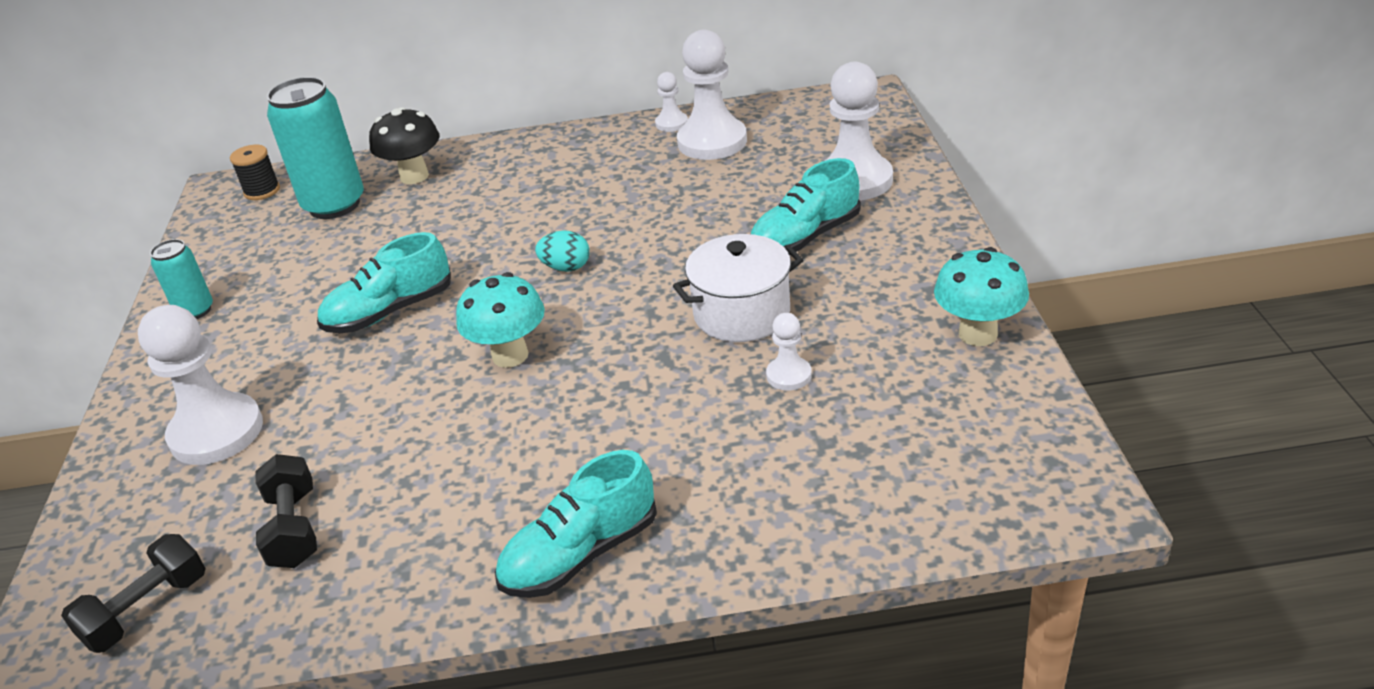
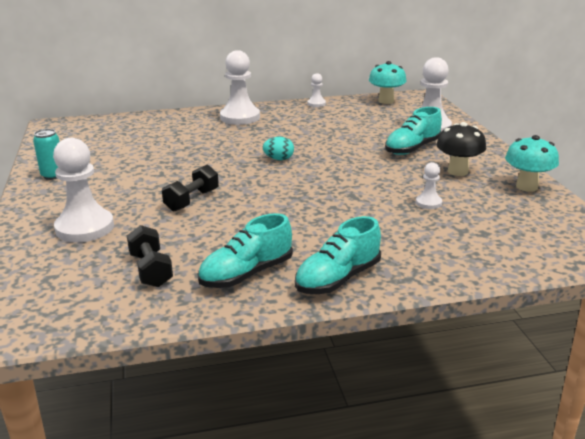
camera: 10 degrees left, 10 degrees down
(147, 610) = (64, 309): black dumbbell -> black dumbbell (192, 200)
(262, 191) = (79, 126): black spool -> none
(334, 205) = (127, 132): turquoise can -> none
(389, 312) = (178, 176): turquoise shoe -> turquoise shoe (246, 274)
(414, 176) = (172, 122): black mushroom -> black mushroom (458, 171)
(510, 355) = (259, 195): turquoise mushroom -> turquoise mushroom (386, 101)
(712, 142) = (342, 111): white pawn -> white pawn (240, 117)
(742, 314) = (390, 178): white pot -> none

